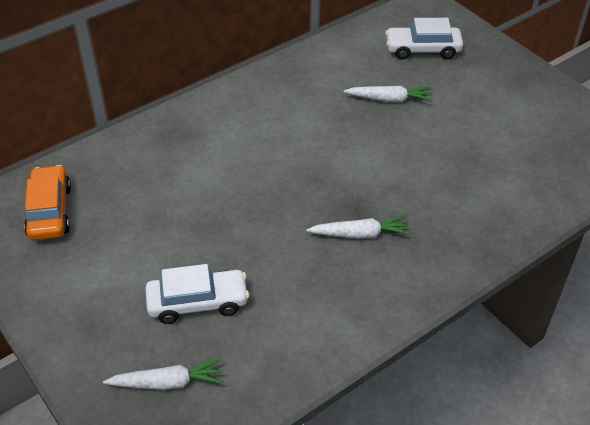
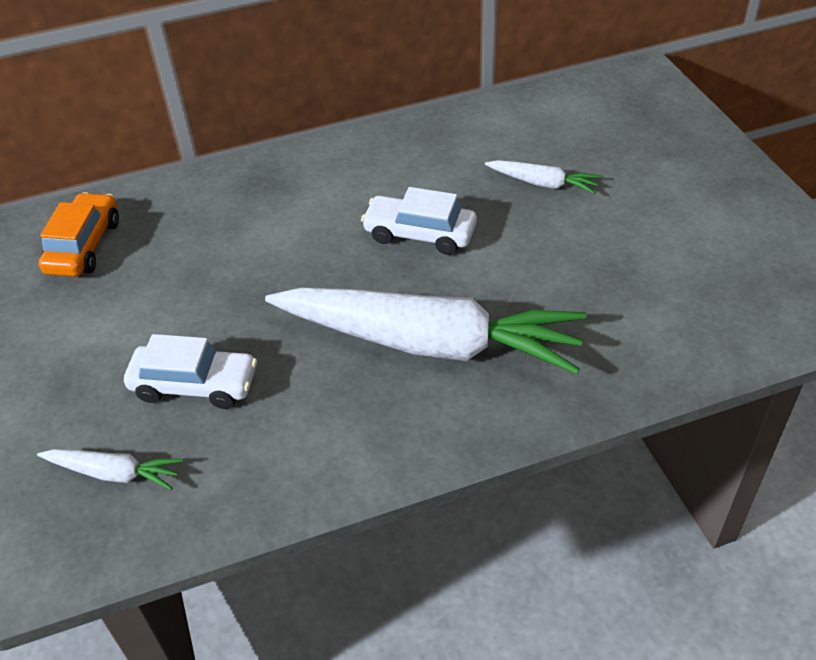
camera: 20 degrees right, 0 degrees up
(360, 234) = (429, 343): white carrot -> white carrot, size x2.37
(422, 50) = (614, 129): white car -> white car (420, 234)

